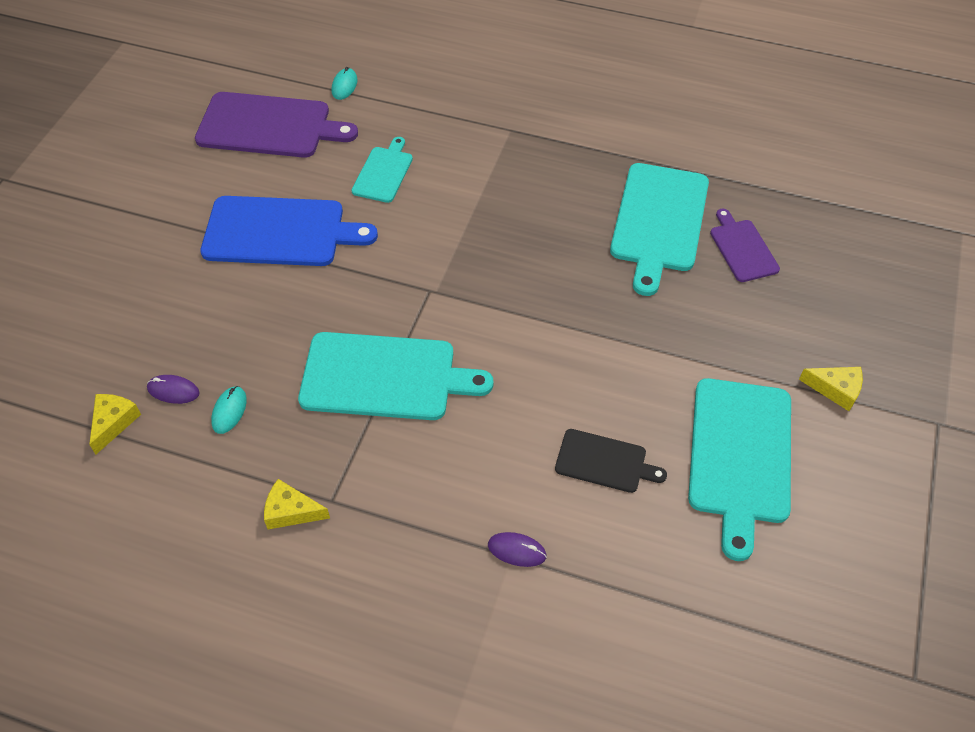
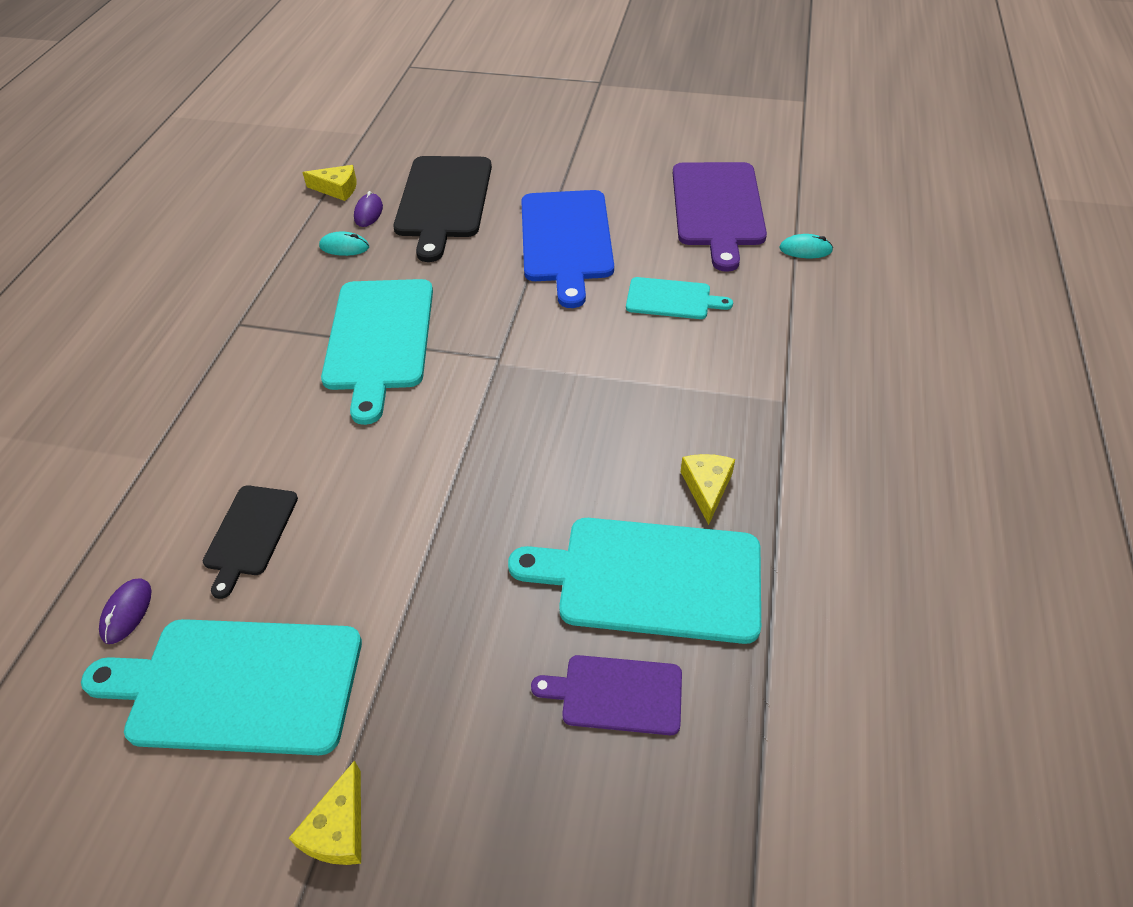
camera: 85 degrees right, 5 degrees down
(177, 324) = (443, 201): none -> black cutting board
(291, 511) = (231, 301): yellow cheese -> yellow cheese (707, 488)
(517, 550) = (153, 463): purple mouse -> purple mouse (127, 612)
(742, 248) = (616, 694): purple cutting board -> purple cutting board turned 150 degrees counterclockwise

